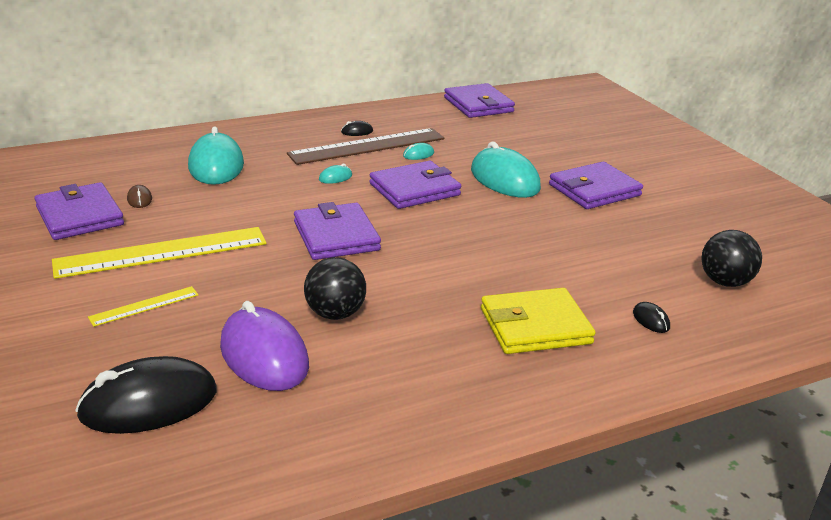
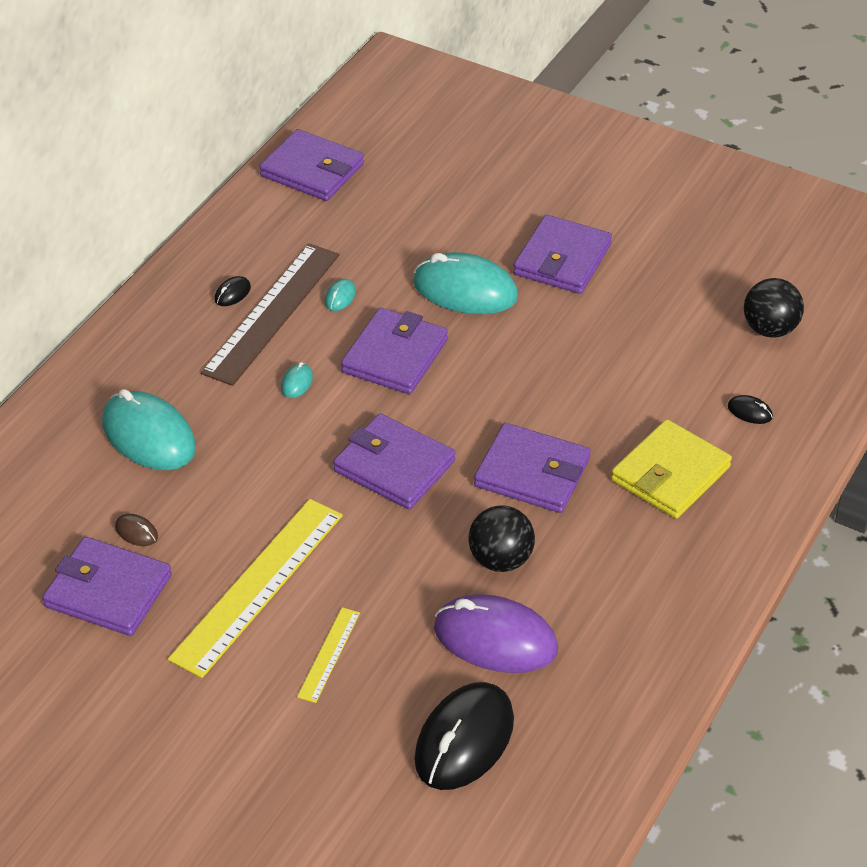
camera: 35 degrees left, 15 degrees up
(426, 279) = (532, 473): none -> purple wallet

